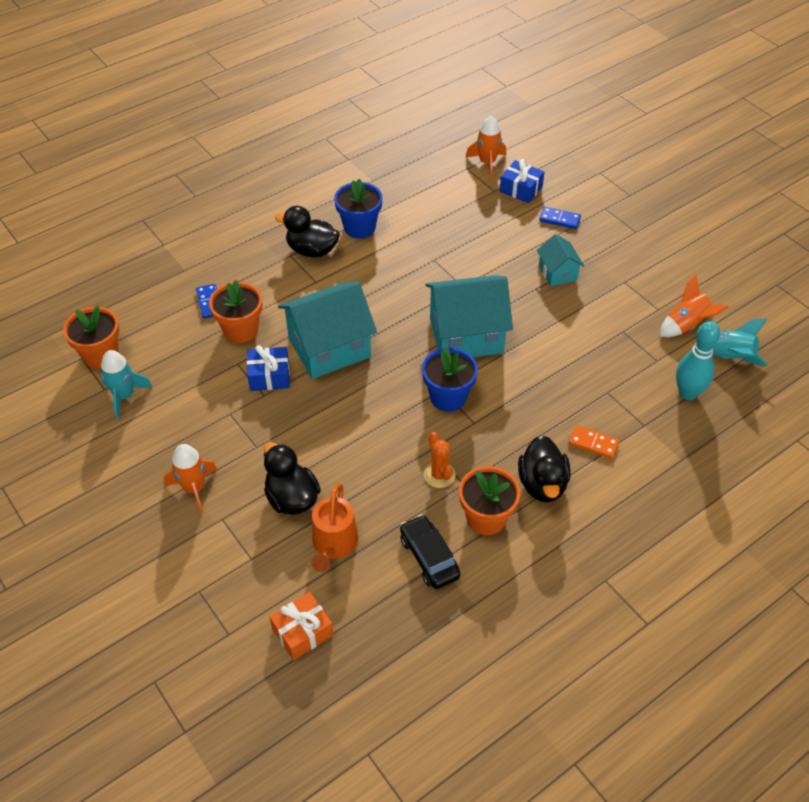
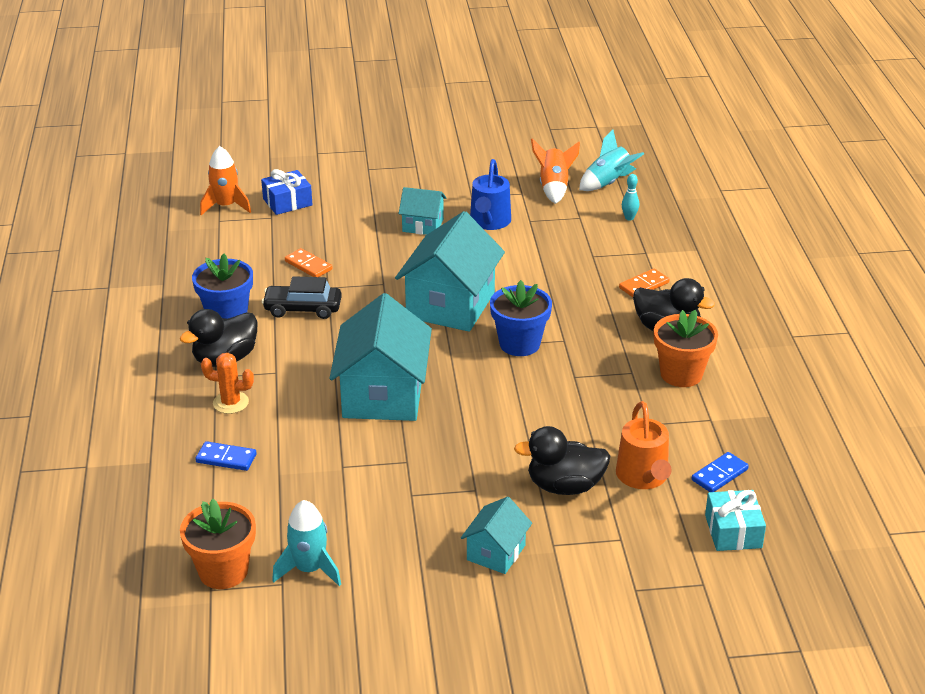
camera: 60 degrees left, 15 degrees down
(194, 488) = (496, 553): orange rocket -> turquoise house
(241, 330) = (294, 448): orange flower pot -> none
(269, 376) = (384, 449): blue gift -> none
(302, 632) = (733, 531): orange gift -> turquoise gift
(334, 544) = (643, 477): orange watering can -> orange watering can turned 45 degrees clockwise
(429, 557) = (701, 423): black car -> black car (303, 309)
(439, 475) = (610, 383): orange cactus -> orange cactus (230, 403)
(451, 237) = (308, 265): none -> orange domino
(559, 219) = (354, 197): blue domino -> blue domino (719, 474)
(598, 308) = (489, 222): none -> blue watering can
(687, 393) = (629, 218): turquoise bowling pin -> turquoise bowling pin, size x0.49

